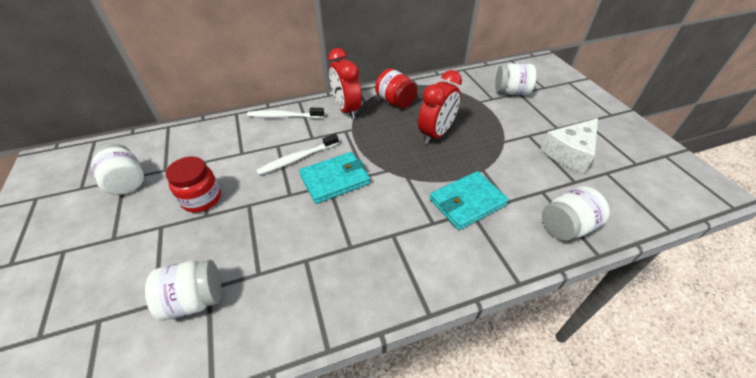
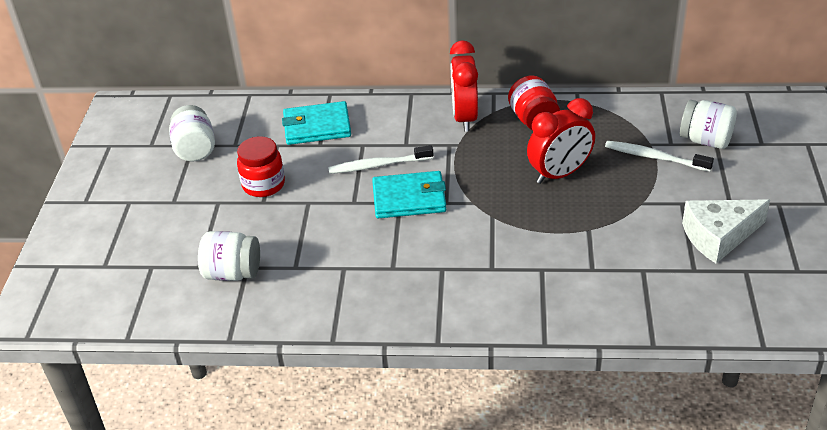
camera: 25 degrees right, 5 degrees down
(284, 116) = (384, 110): white toothbrush -> white toothbrush (654, 157)
(467, 202) = (544, 258): turquoise wallet -> turquoise wallet (317, 127)
(566, 226) = (640, 311): white jar -> none

